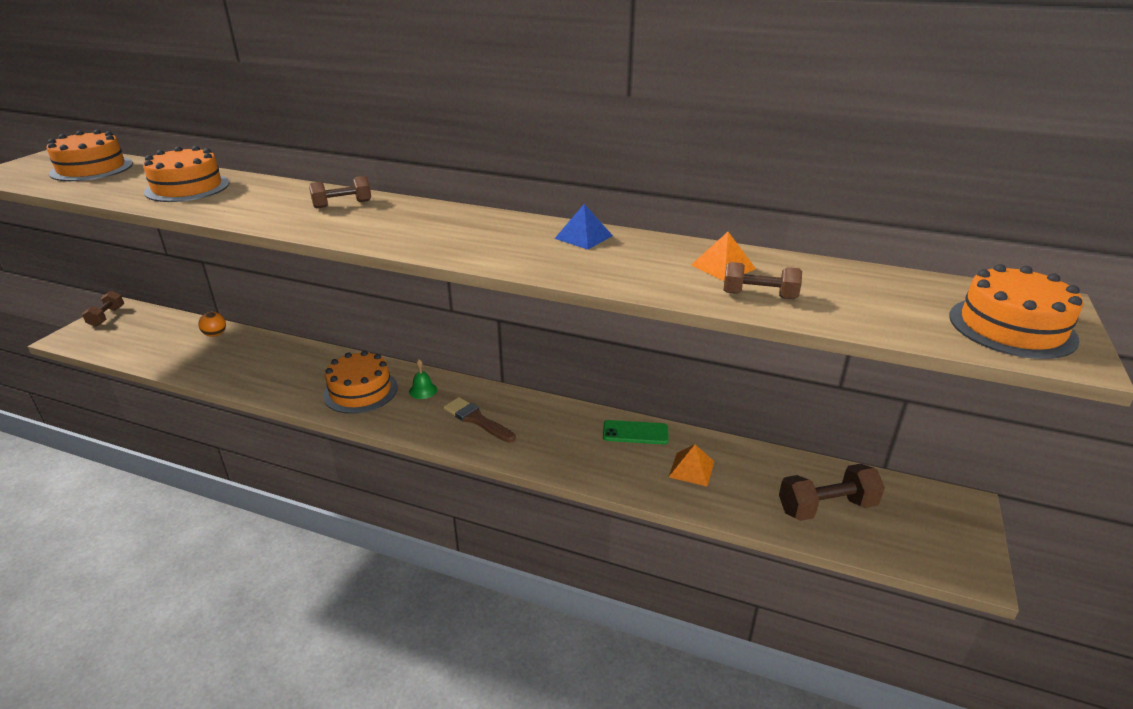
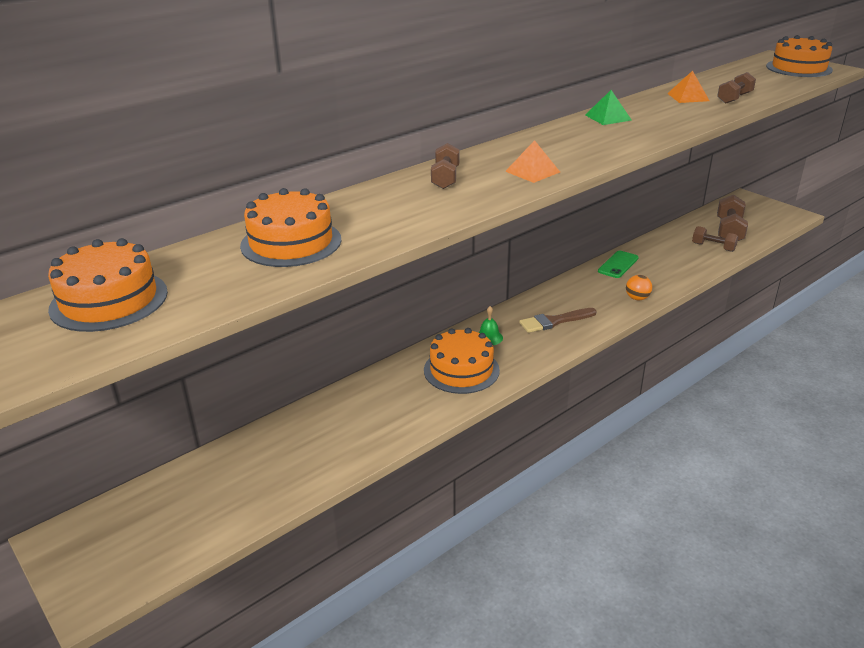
camera: 60 degrees left, 0 degrees up
(107, 317) = (67, 554): brown dumbbell -> brown dumbbell (713, 247)
(215, 334) = (241, 453): orange ball -> orange ball (637, 298)
(583, 237) = (608, 117): blue pyramid -> green pyramid
(691, 469) = (670, 258): orange pyramid -> orange pyramid (532, 171)

